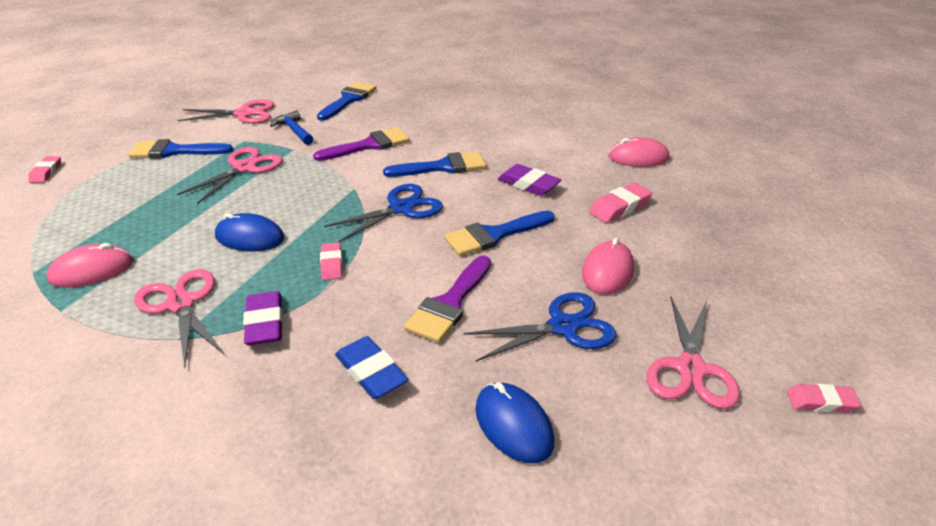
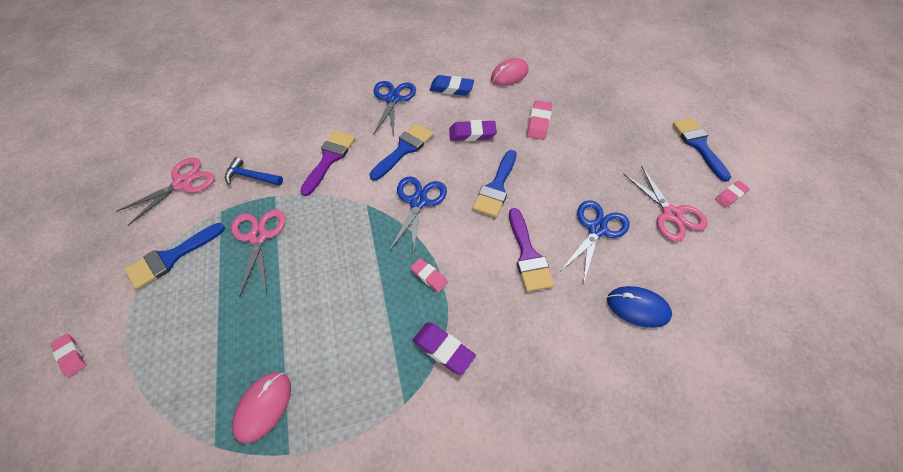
camera: 40 degrees left, 20 degrees up
(181, 304) = (371, 379): pink scissors -> none
(250, 237) = (346, 294): blue mouse -> none
(348, 100) = (257, 121): blue brush -> blue brush (698, 145)
(371, 372) = (541, 333): blue eraser -> blue eraser (451, 88)
(484, 129) = (393, 99): none -> blue scissors
(607, 271) = (579, 175): pink mouse -> none

